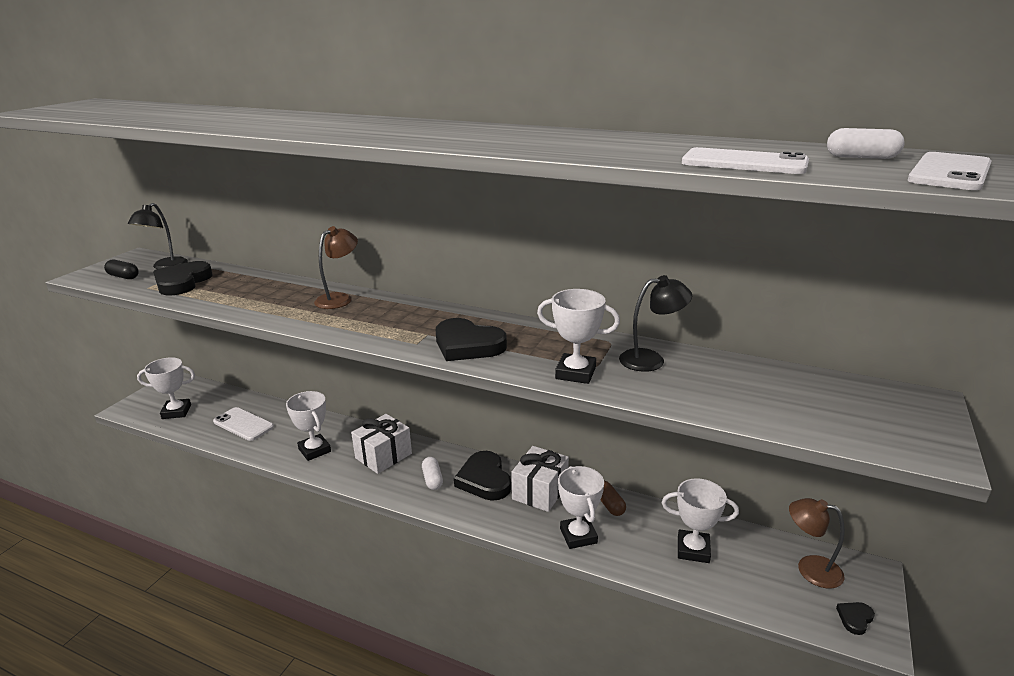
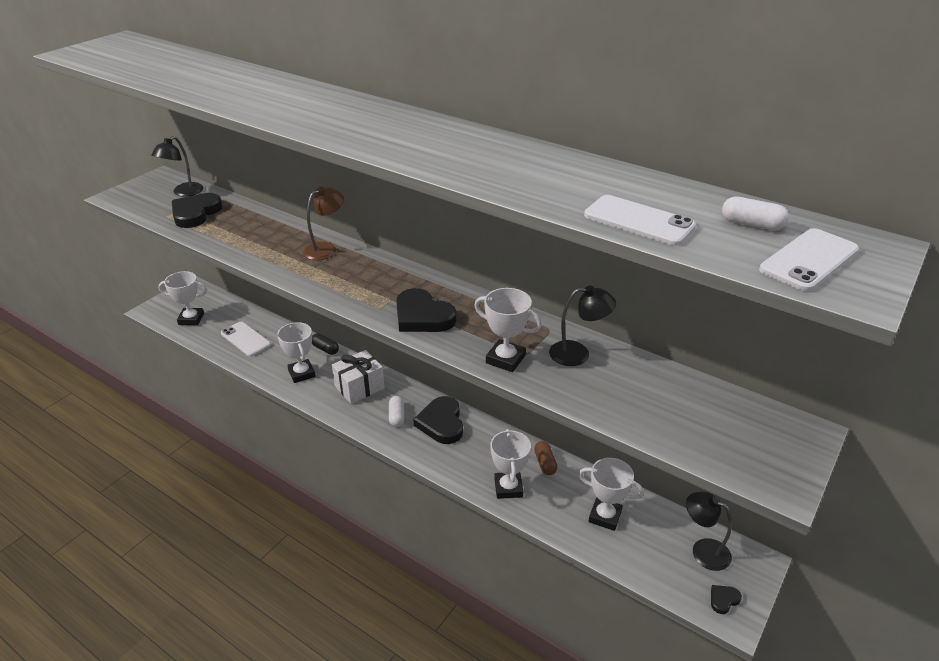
camera: 10 degrees right, 10 degrees up
(123, 276) = (147, 201): black capsule -> black capsule (325, 349)
(540, 491) = (487, 441): white gift -> none
(810, 568) = (703, 550): brown lamp -> black lamp

